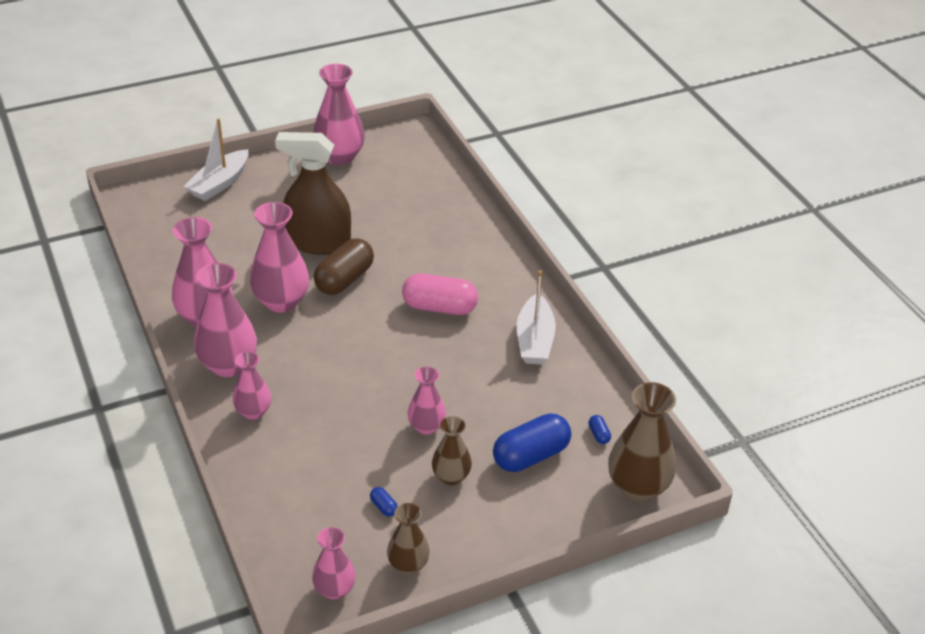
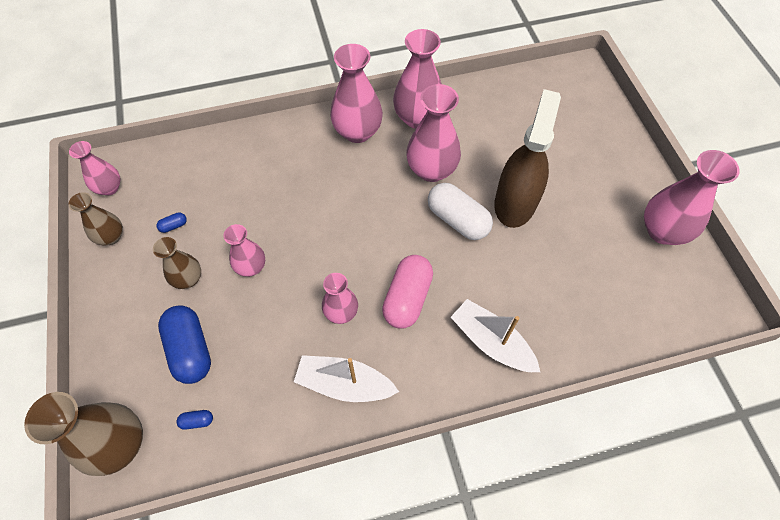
camera: 100 degrees right, 20 degrees up
(219, 183) = (606, 129): white boat -> white boat (491, 342)
(253, 411) = (301, 146): pink vase -> pink vase (341, 312)
(344, 279) = (457, 220): brown capsule -> white capsule

